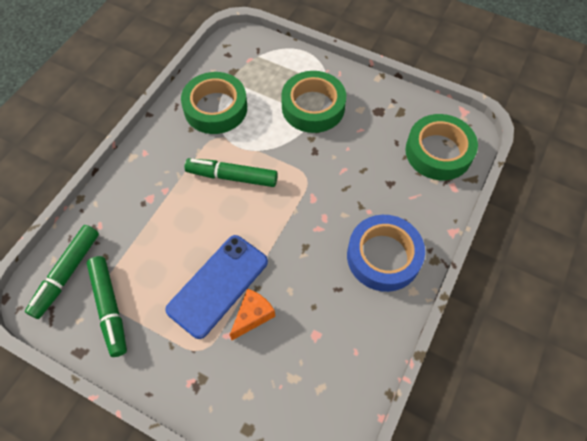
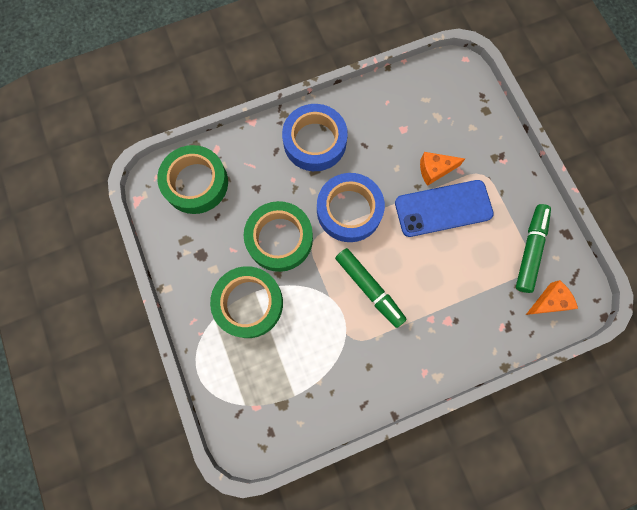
camera: 140 degrees left, 15 degrees up
(66, 274) = (548, 302): green marker -> orange cheese
(215, 108) = (331, 372): green tape -> green tape (279, 239)
(299, 221) = (349, 210): none -> blue tape

